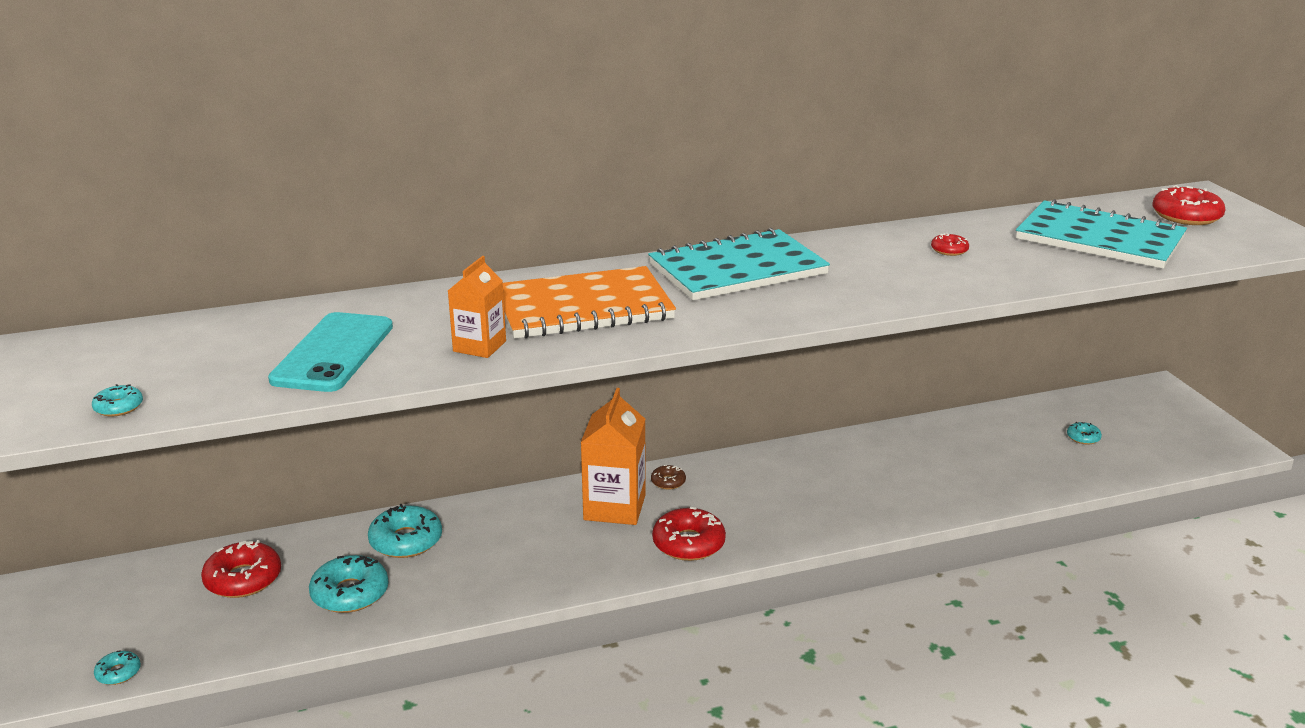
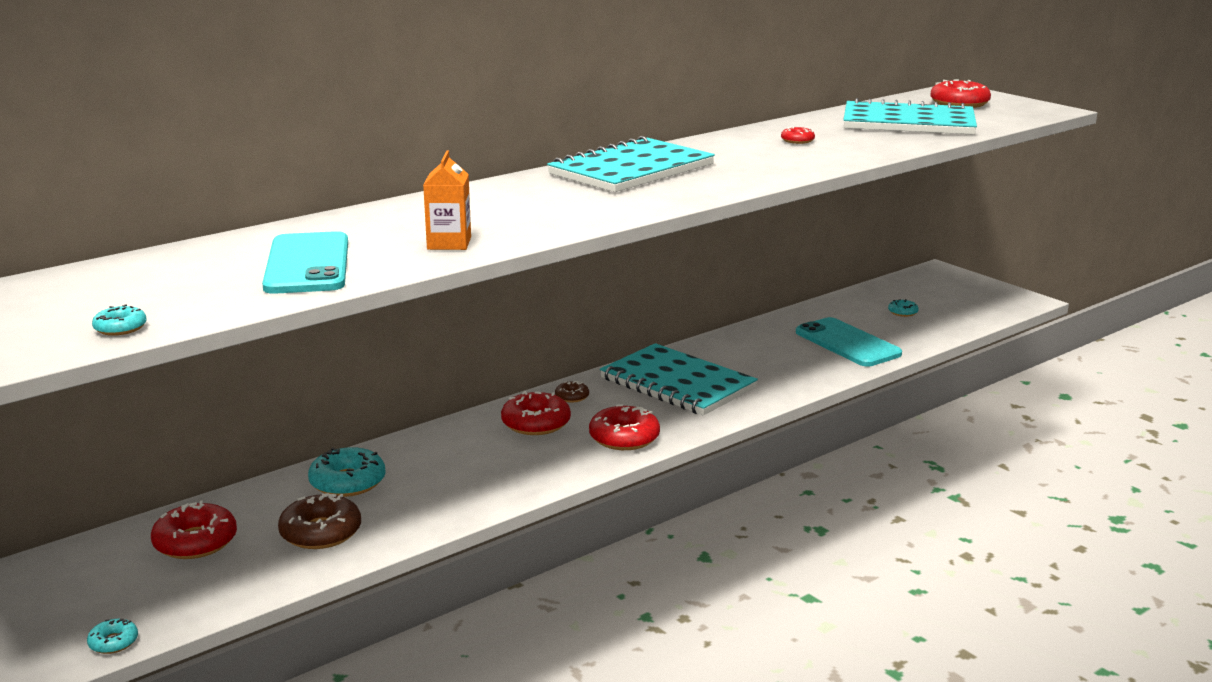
camera: 20 degrees left, 5 degrees down
(350, 593) = (321, 532): turquoise donut -> brown donut
(583, 307) = (518, 208): orange notebook -> none
(614, 507) = (536, 423): orange carton -> red donut
(782, 486) = (677, 383): none -> turquoise notebook
(994, 468) = (847, 343): none -> turquoise phone

